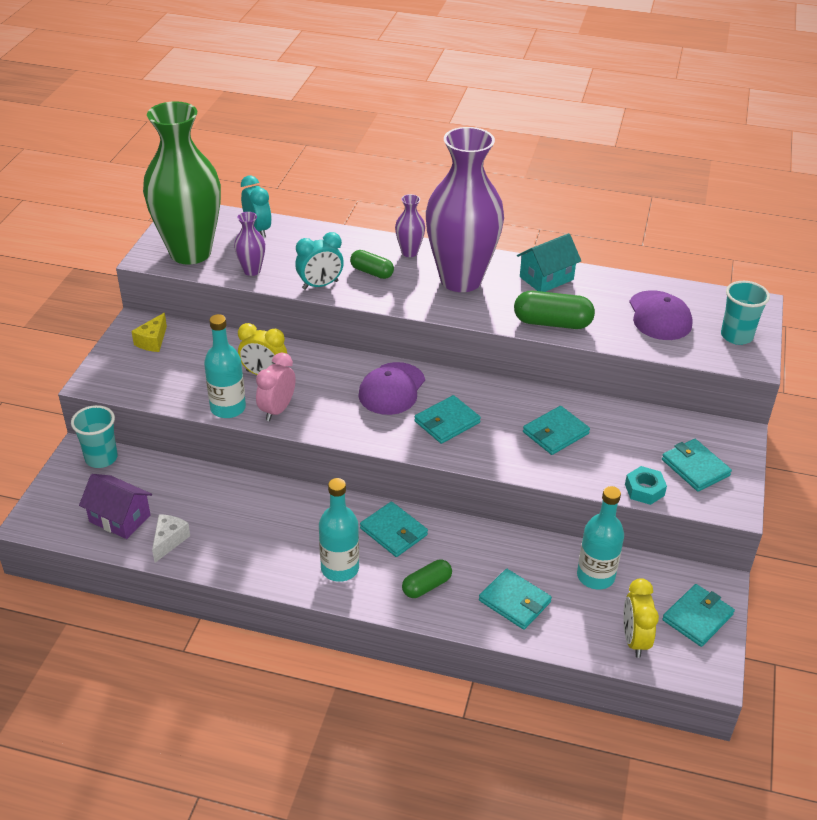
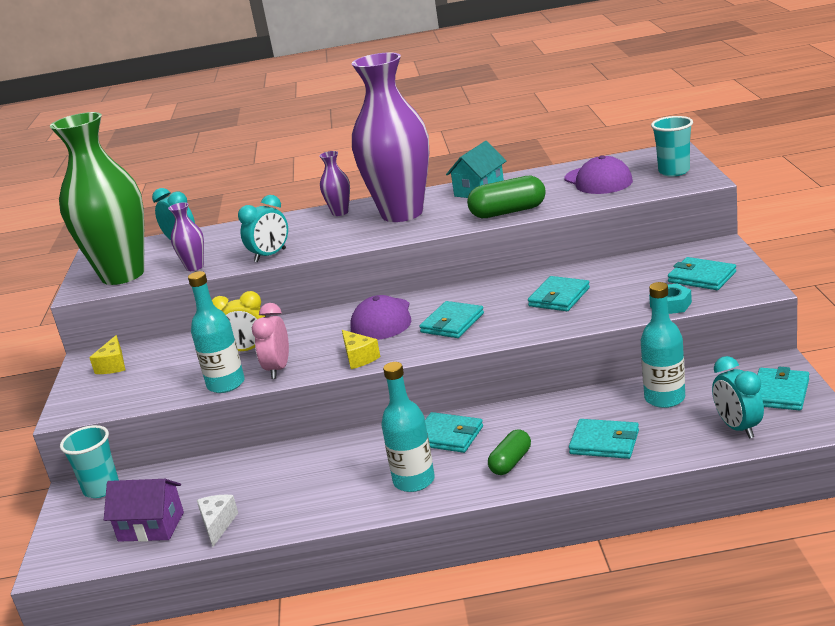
camera: 15 degrees left, 15 degrees down
(348, 428) = (359, 358): none -> yellow cheese
(371, 272) = (314, 234): green capsule -> none
(634, 640) = (737, 428): yellow clock -> turquoise clock

